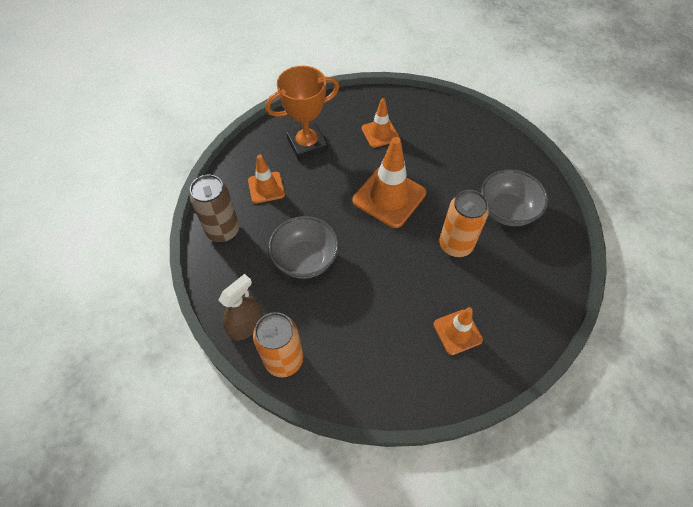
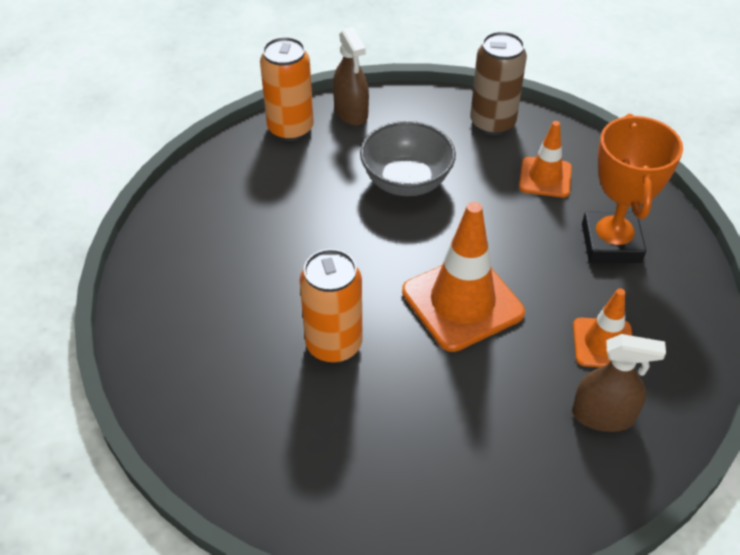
camera: 115 degrees right, 10 degrees down
(422, 124) = (603, 415): none -> brown spray bottle
(457, 332) = (211, 286): orange traffic cone -> none
(506, 211) = (354, 445): grey bowl -> none

